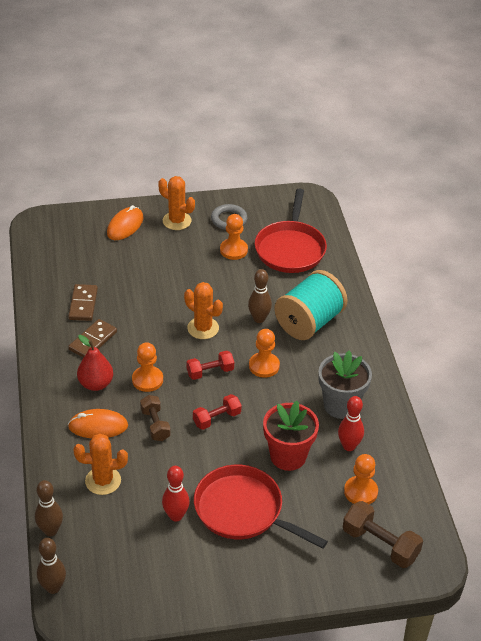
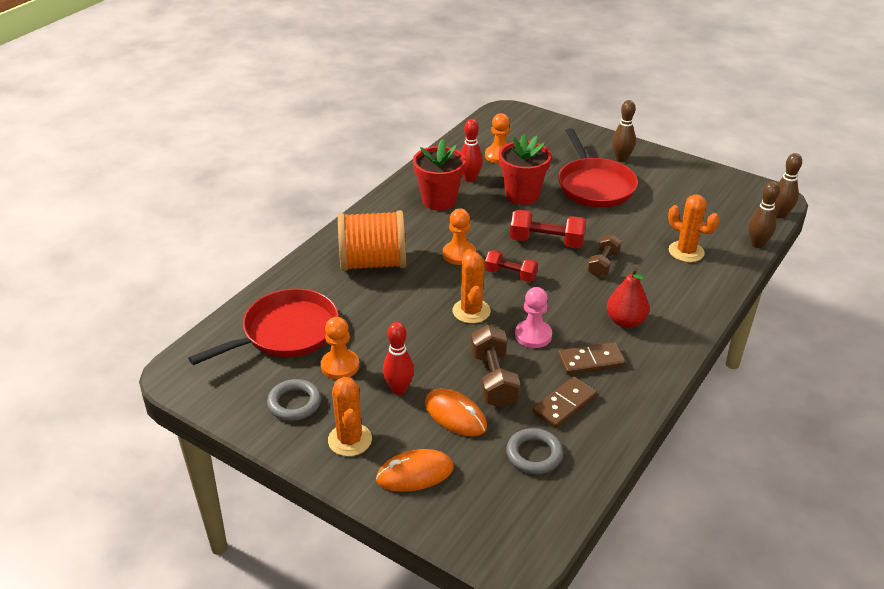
camera: 135 degrees left, 5 degrees down
(74, 269) = (534, 454): none -> grey ring
(98, 426) = (655, 288): orange mouse -> orange mouse (455, 415)
(146, 336) = (533, 335): none -> pink pawn
(147, 380) = (573, 299): orange pawn -> none
(176, 516) = (648, 206): red bowling pin -> red bowling pin (399, 389)
(217, 419) = (546, 242): red dumbbell -> red dumbbell, size x1.50
(259, 319) = (411, 290): brown bowling pin -> brown bowling pin (621, 158)
(309, 322) = (373, 263): turquoise spool -> orange spool
(341, 405) = (439, 200): grey flower pot -> red flower pot
(380, 544) = (524, 131): brown dumbbell -> brown dumbbell (494, 379)

